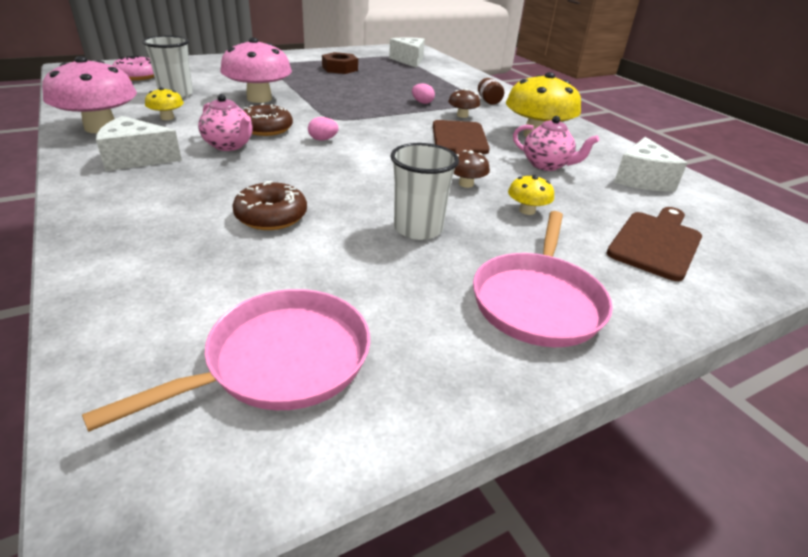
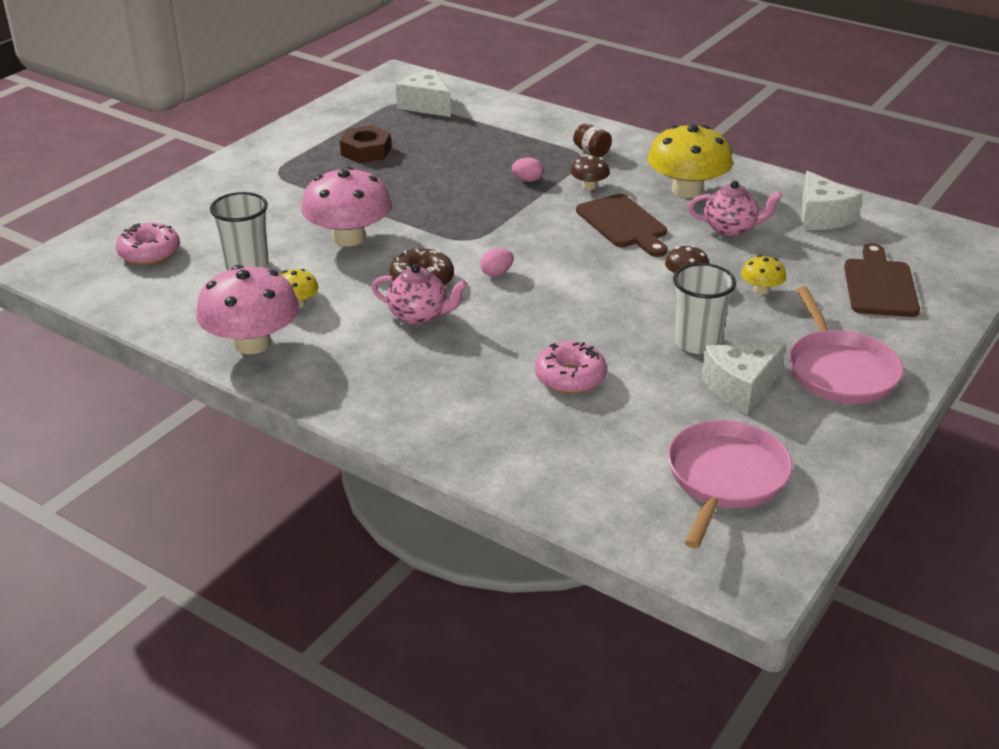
camera: 25 degrees left, 0 degrees up
(136, 158) = (357, 365): white cheese -> white cheese (740, 388)
(271, 216) = (570, 377): brown donut -> pink donut

